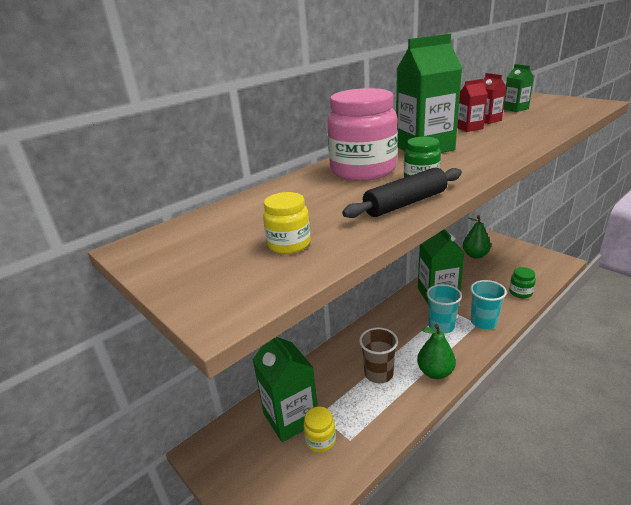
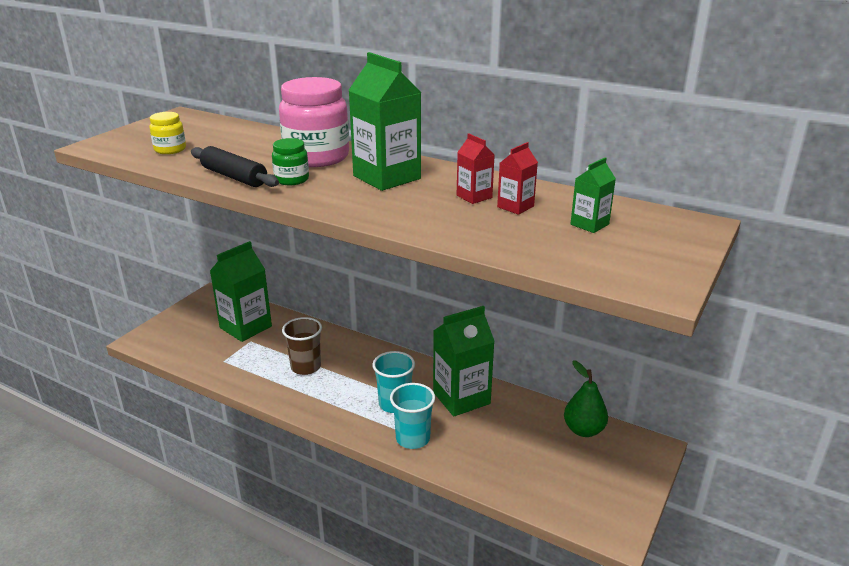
camera: 70 degrees right, 0 degrees up
(320, 440) = (222, 346): yellow jar -> none
(435, 372) = (313, 403): green pear -> none
(520, 292) = (495, 476): green jar -> none

